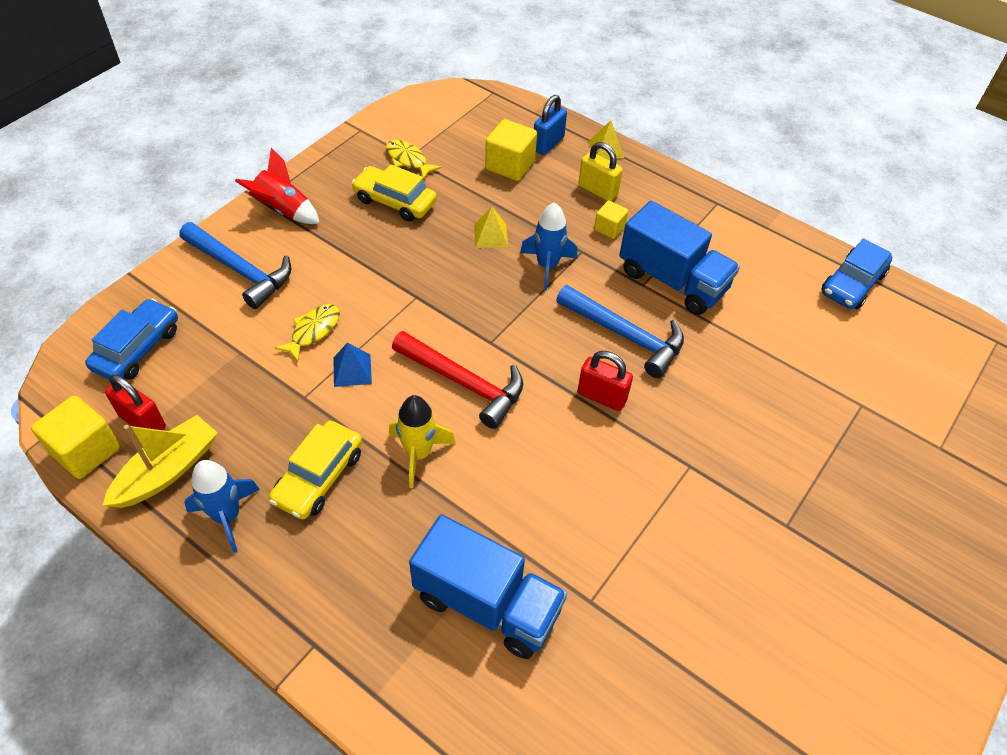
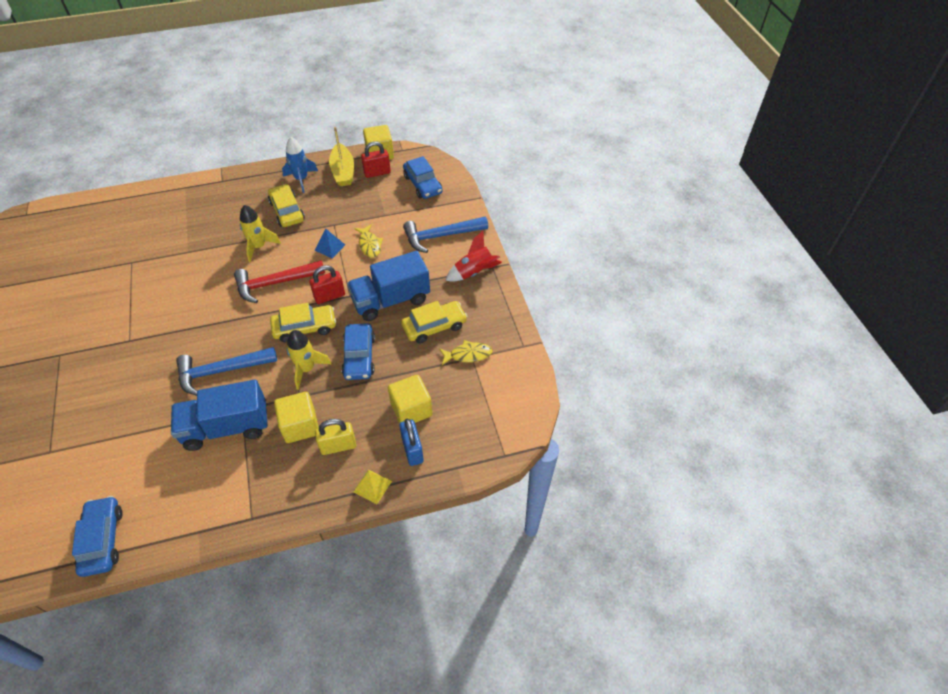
camera: 130 degrees right, 0 degrees up
(487, 603) = (172, 232): blue truck -> blue truck (391, 300)
(491, 235) = (359, 357): yellow pyramid -> blue car
(499, 305) = (305, 328): none -> yellow car
(547, 266) = (307, 369): blue rocket -> yellow rocket
(601, 396) = (203, 332): red padlock -> red padlock (329, 296)
(609, 228) = (300, 426): yellow cube -> yellow cube, size x1.70

